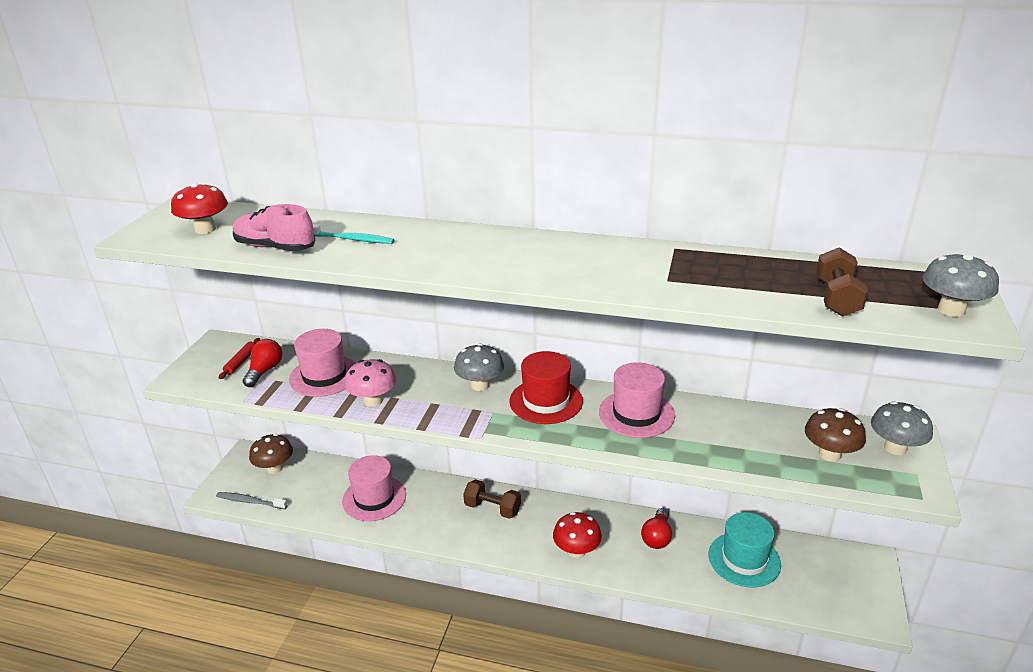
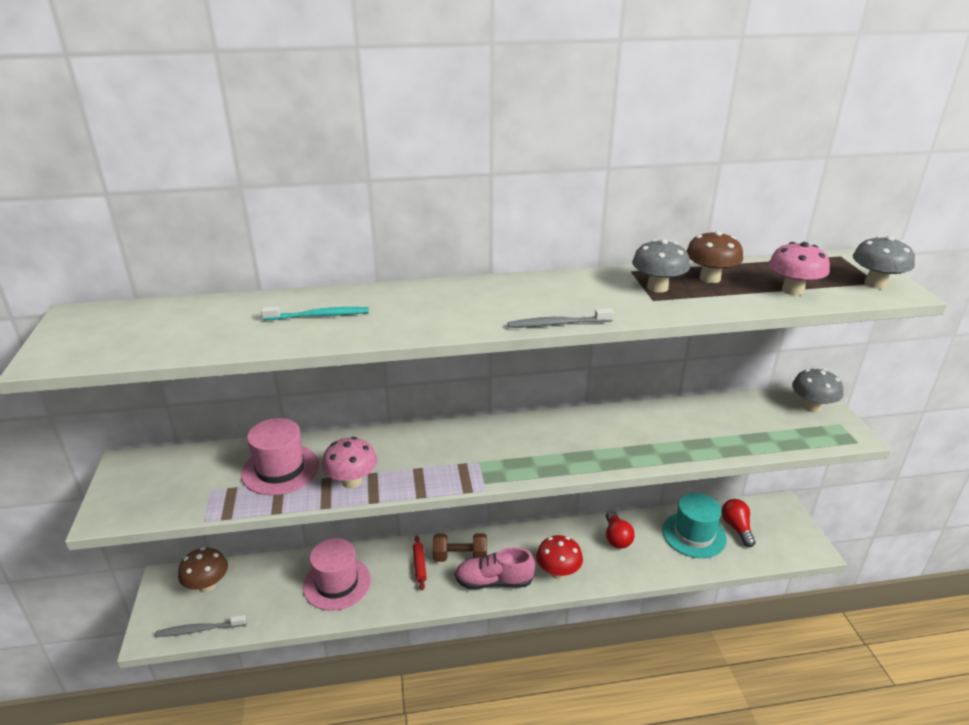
camera: 25 degrees left, 0 degrees up
(205, 229) = (133, 335): red mushroom -> none
(241, 362) = (171, 478): red rolling pin -> red rolling pin (419, 565)
(265, 371) = (207, 481): red light bulb -> red light bulb (736, 528)
(275, 247) = (240, 339): pink shoe -> pink shoe (494, 581)
(480, 385) = (448, 439): grey mushroom -> grey mushroom (657, 287)
(546, 401) = (519, 438): red hat -> none
(547, 285) = (557, 324): none -> grey toothbrush
(636, 414) = (604, 430): pink hat -> none
(829, 454) = (772, 425): brown mushroom -> brown mushroom (710, 278)
(836, 298) = (792, 290): brown dumbbell -> pink mushroom

